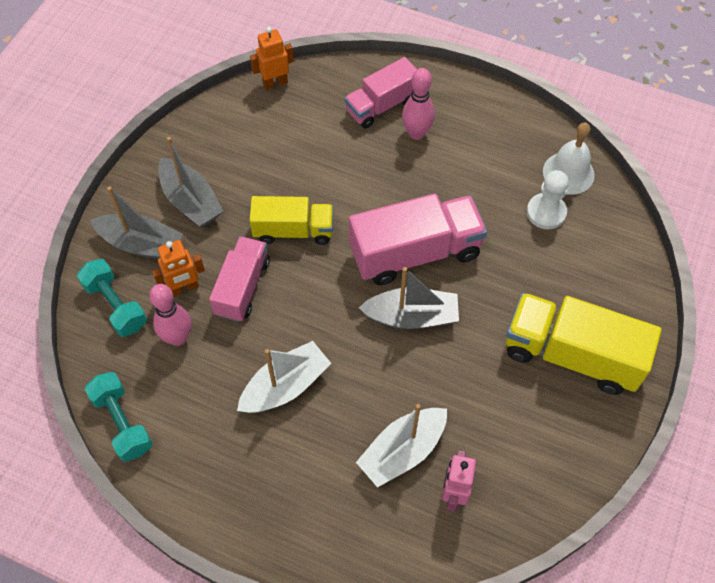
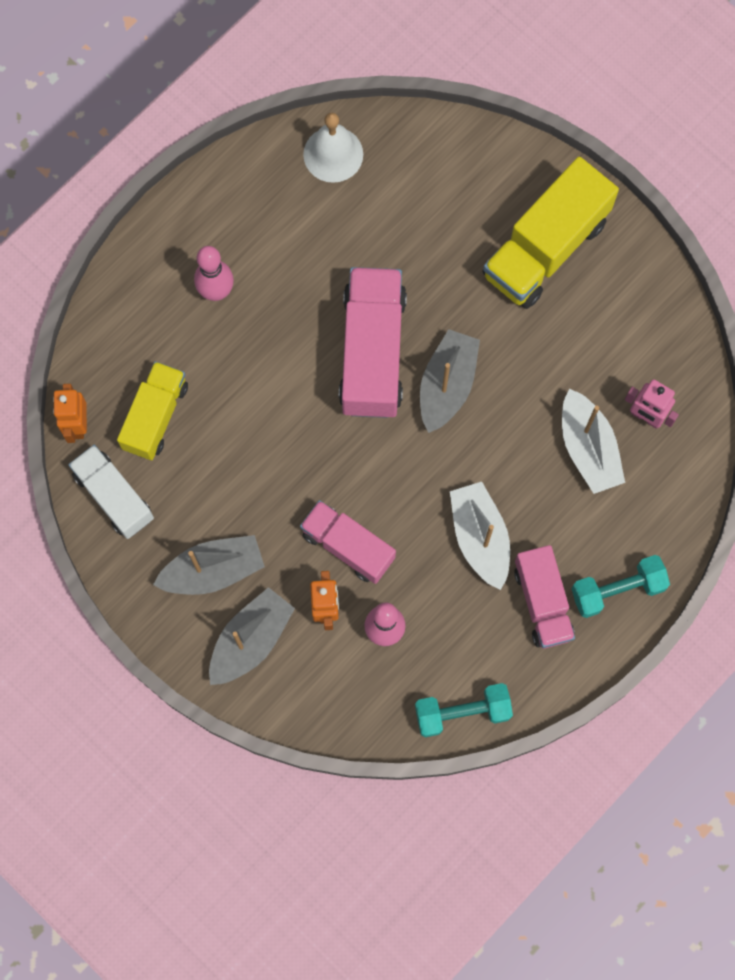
camera: 70 degrees left, 15 degrees up
(116, 305) = (320, 687): turquoise dumbbell -> turquoise dumbbell (617, 590)
(227, 121) = (114, 496): none -> white truck
(293, 230) = (296, 470): yellow truck -> yellow truck (155, 416)
(382, 106) = (162, 315): pink truck -> pink truck (543, 602)
(546, 212) = (374, 199): white pawn -> none

